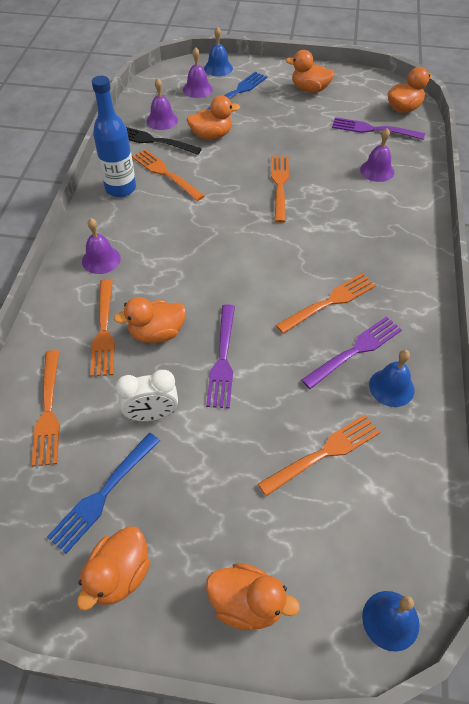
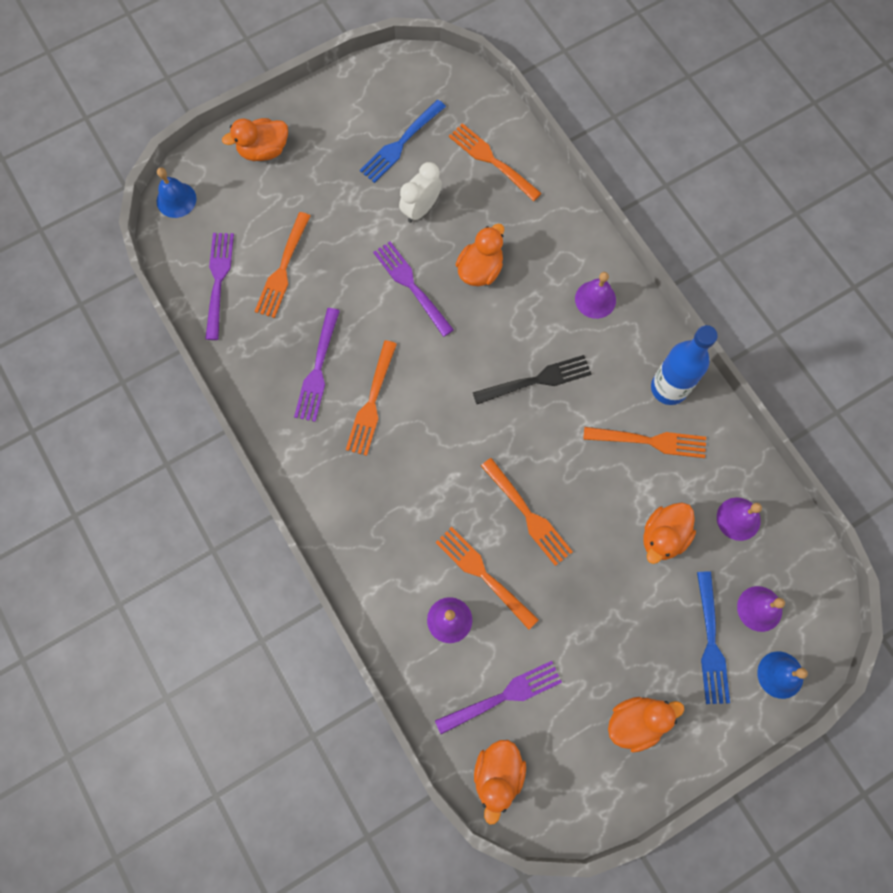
camera: 140 degrees right, 20 degrees up
(104, 330) = (521, 242): orange fork -> orange fork (484, 575)
(104, 493) = (401, 143): blue fork -> blue fork turned 135 degrees counterclockwise
(119, 575) = (348, 112): orange duck -> none
(154, 141) = (710, 479): black fork -> black fork (536, 381)
(391, 387) = (269, 356): blue bell -> none
(397, 487) = (218, 282): none -> purple fork

